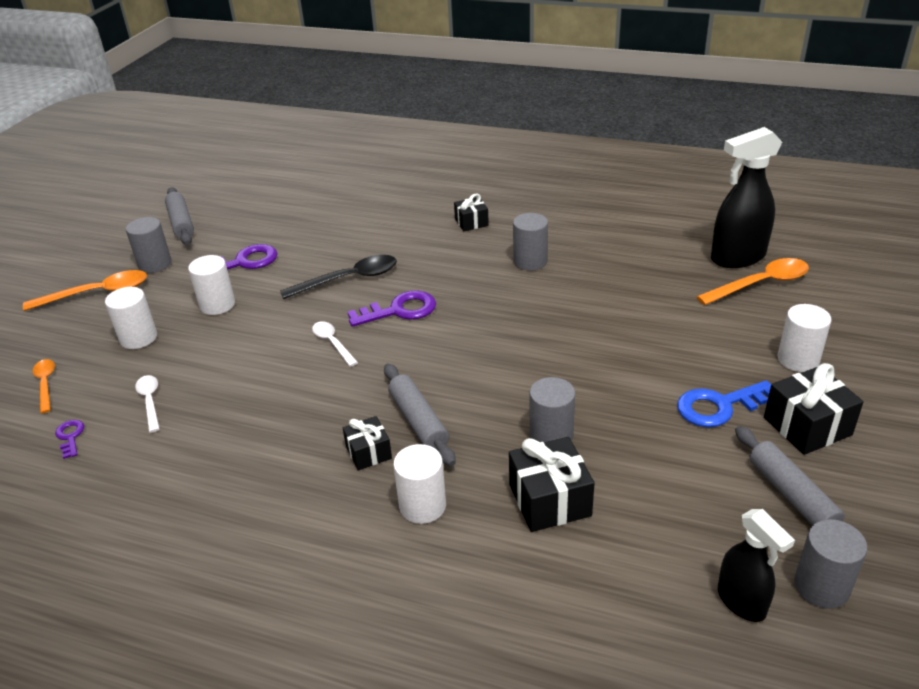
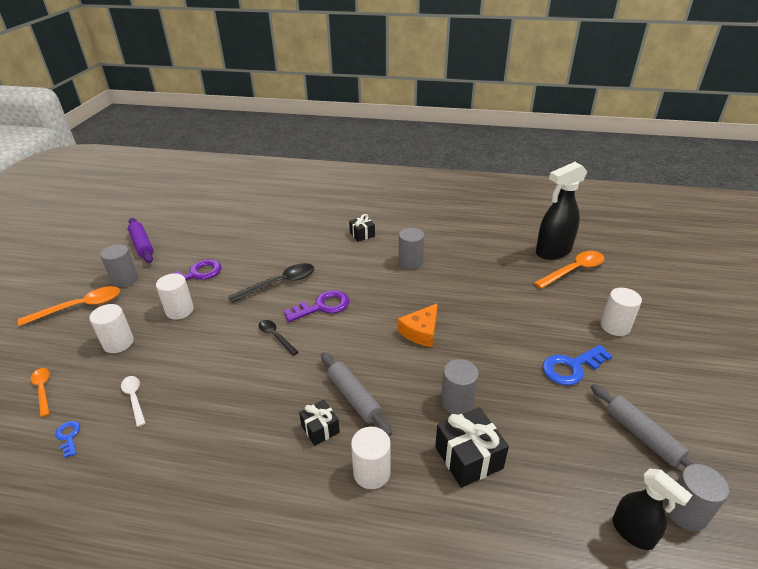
camera: 10 degrees left, 0 degrees up
(70, 437) = (68, 436): purple key -> blue key
(181, 223) = (142, 245): grey rolling pin -> purple rolling pin
(332, 343) = (276, 336): white spoon -> black spoon
(523, 349) = (421, 331): none -> orange cheese
(807, 426) = (636, 378): black gift -> none

